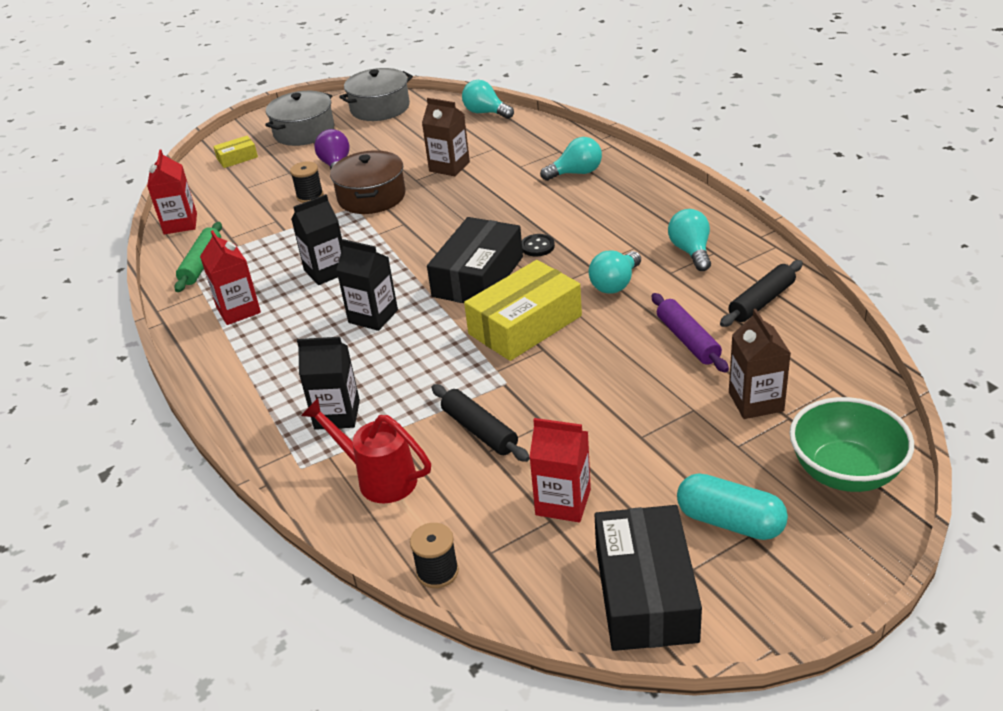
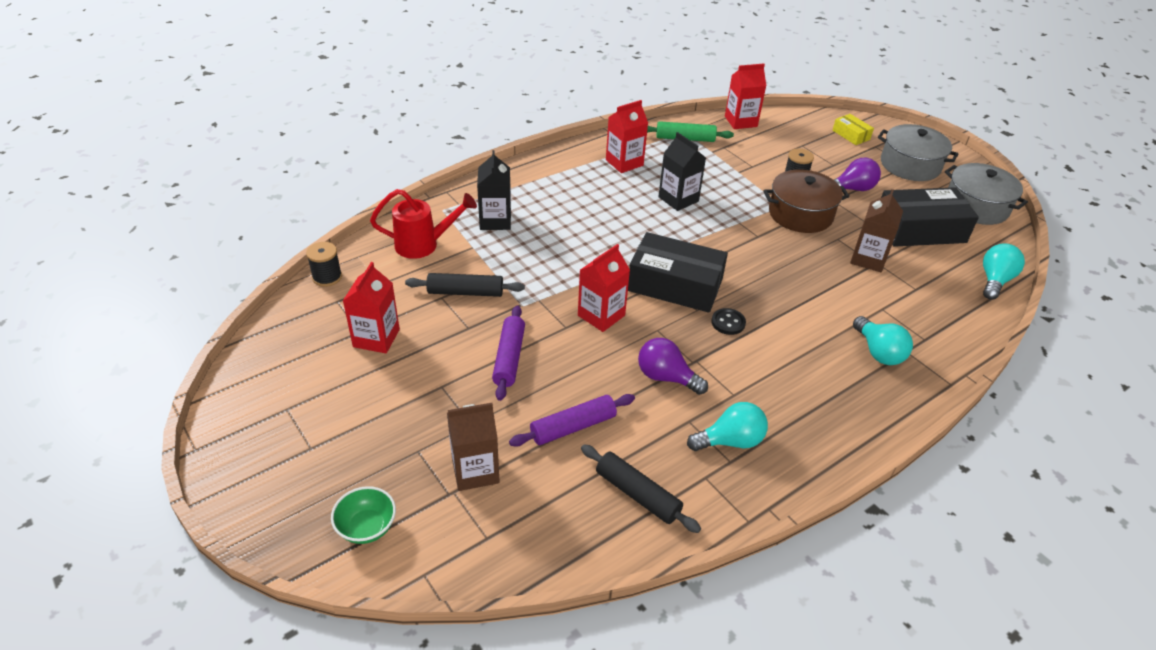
camera: 80 degrees right, 5 degrees up
(373, 316) = (615, 228): black carton -> none
(378, 478) = (424, 245): red watering can -> red watering can turned 60 degrees clockwise
(479, 431) = (465, 292): black rolling pin -> black rolling pin turned 45 degrees clockwise
(525, 325) = (601, 315): yellow box -> red carton
(593, 388) = (509, 358): none -> purple rolling pin
(615, 284) = (666, 377): turquoise light bulb -> purple light bulb
(645, 593) = (273, 381): black box -> black box (920, 229)
(730, 522) = (329, 436): turquoise capsule -> none
(845, 472) = (367, 527): green bowl -> green bowl, size x0.57

